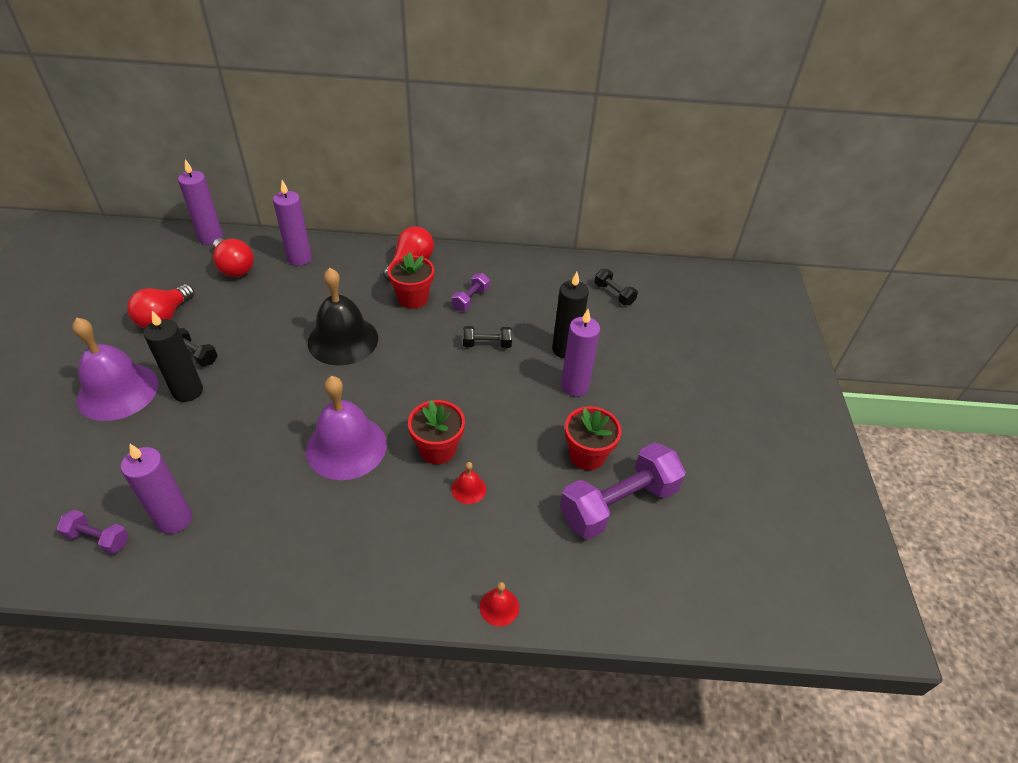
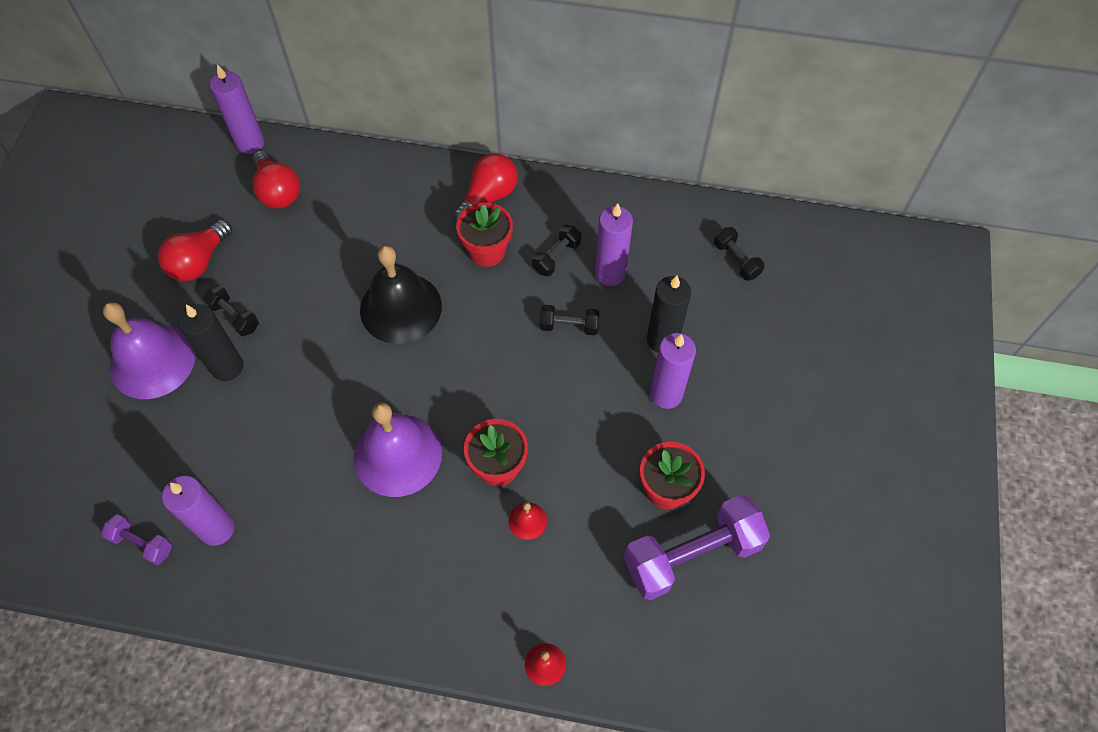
camera: 10 degrees right, 15 degrees up
(299, 258) = (354, 181): purple candle -> purple candle (610, 273)
(470, 299) = (556, 257): purple dumbbell -> black dumbbell

